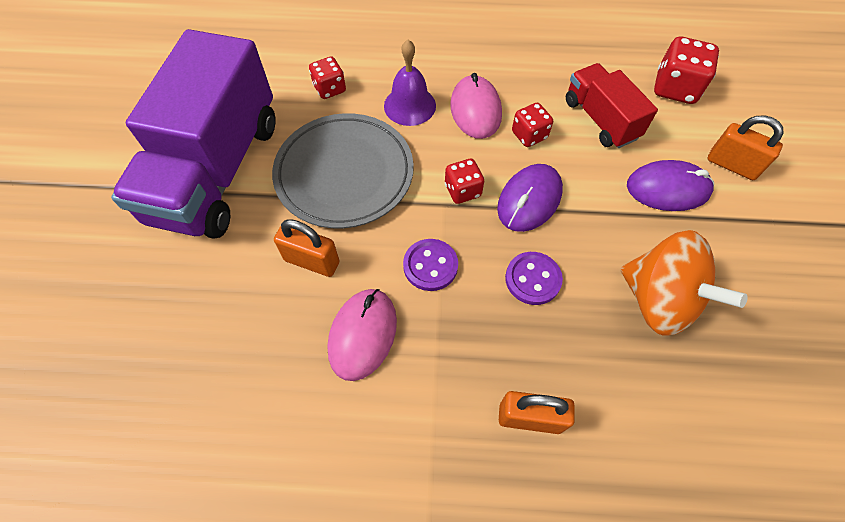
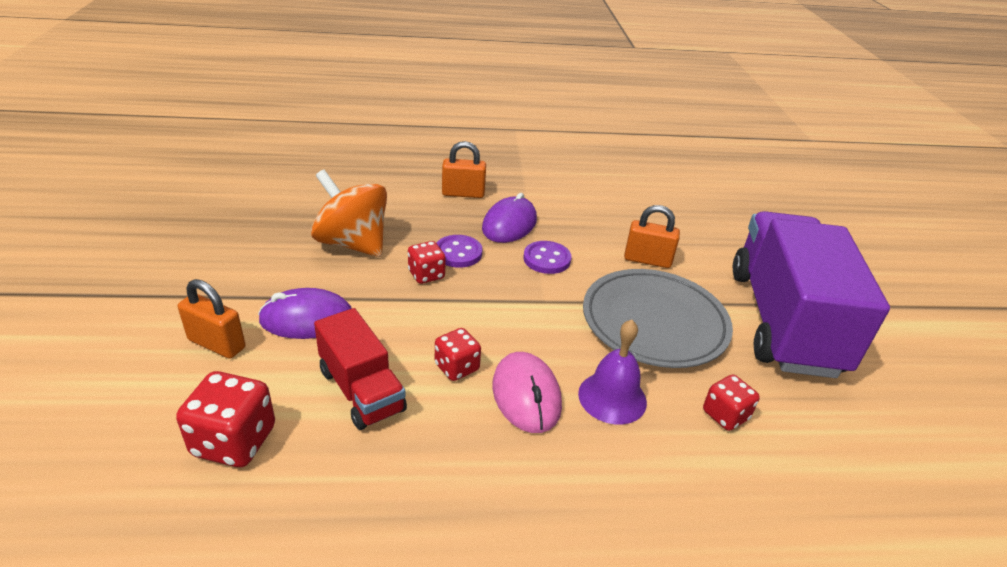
camera: 170 degrees right, 25 degrees down
(363, 334) = (587, 224): pink mouse -> none
(462, 190) = (528, 311): red dice -> red dice (426, 275)
(529, 200) = (459, 306): purple mouse -> purple mouse (509, 224)

